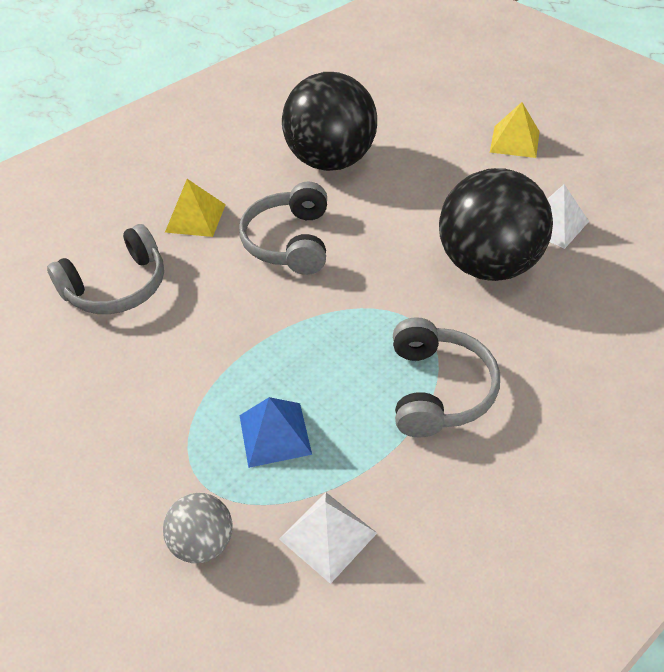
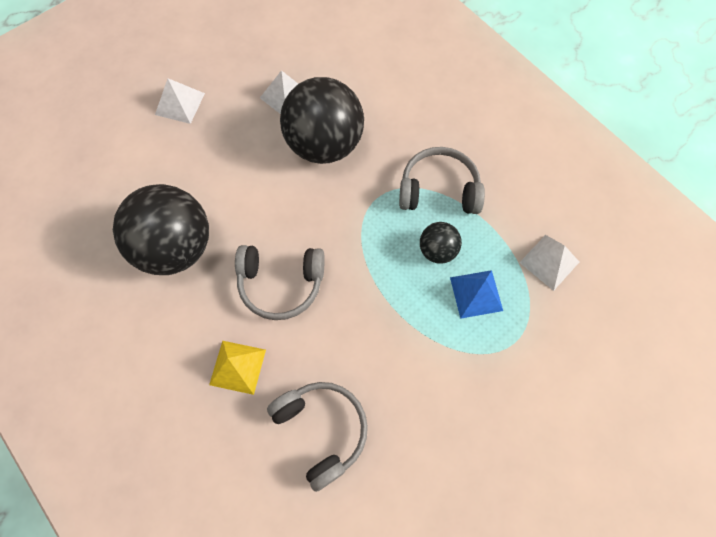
camera: 90 degrees left, 20 degrees up
(203, 542) = (559, 337): grey ball -> none
(340, 388) = (437, 250): none -> black ball
(514, 141) = (180, 104): yellow pyramid -> white pyramid

